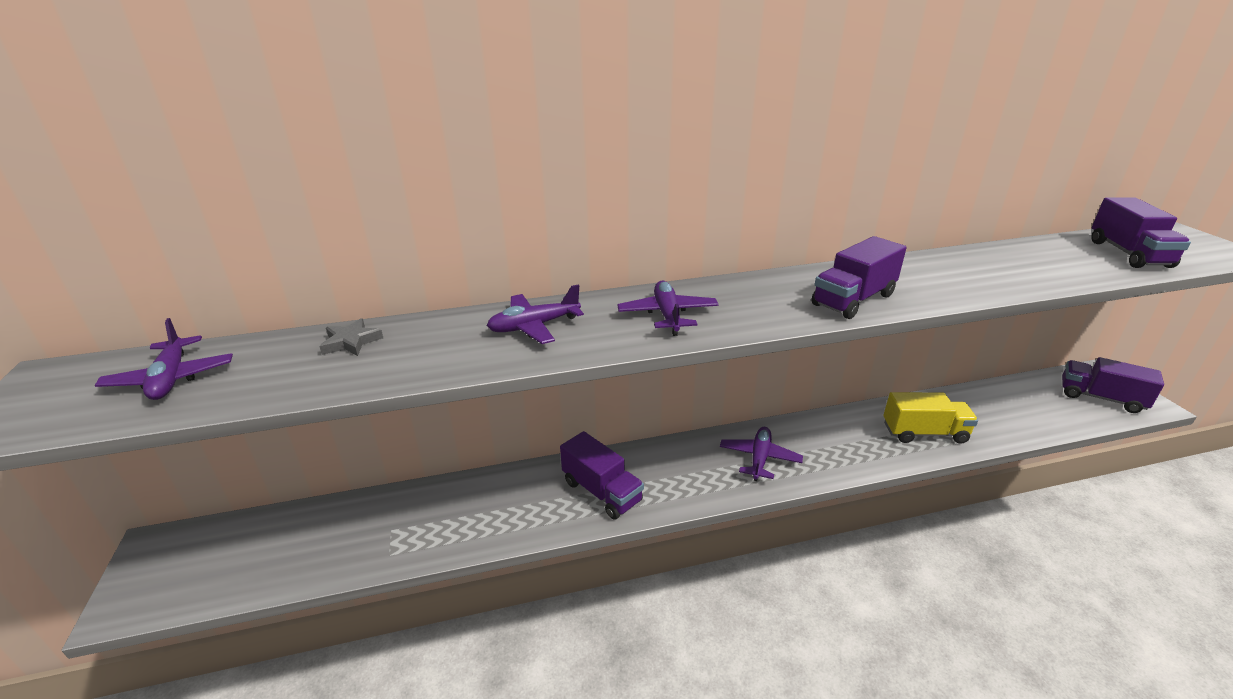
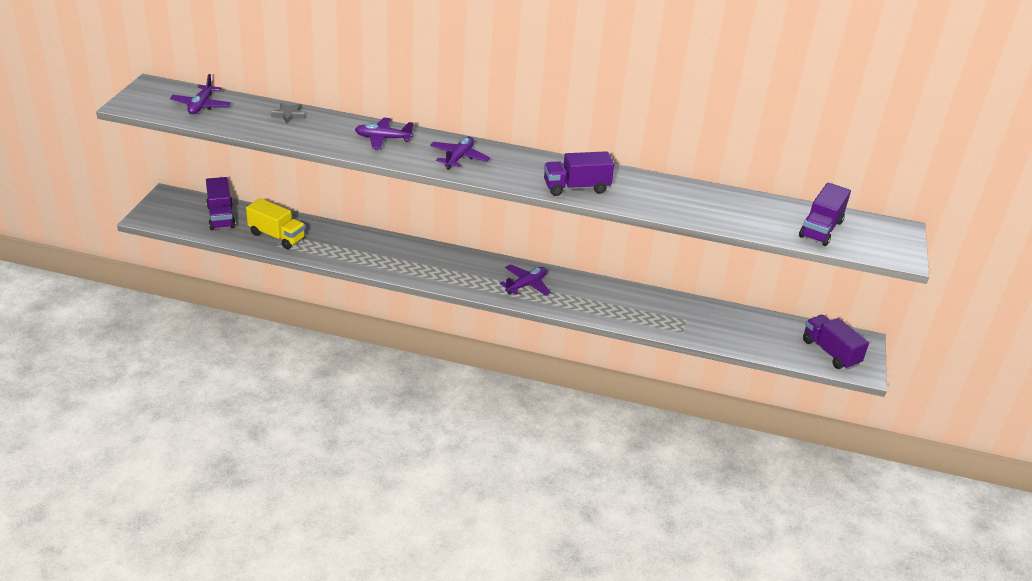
camera: 25 degrees right, 5 degrees up
(602, 491) = (412, 263): purple truck -> purple truck (221, 217)
(924, 433) = (657, 316): yellow truck -> yellow truck (277, 236)

